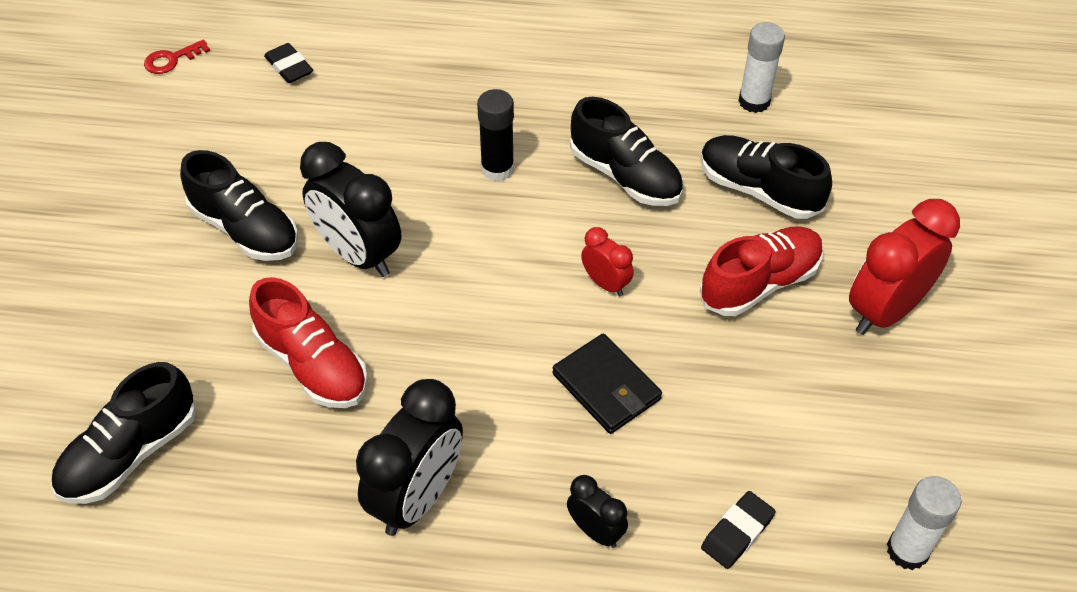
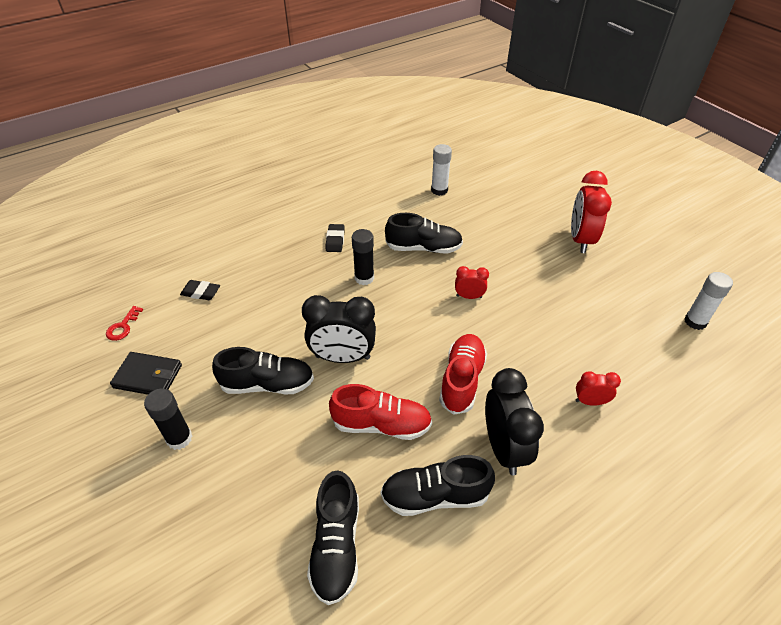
camera: 40 degrees left, 5 degrees down
(104, 228) = (179, 438): none -> black glue stick
(595, 531) = (590, 401): black clock -> red clock
(606, 387) = (521, 338): black wallet -> black wallet (148, 376)
(737, 533) = (637, 360): black eraser -> black eraser (335, 240)
(758, 190) = (482, 223): black shoe -> black shoe (435, 496)
(760, 283) = (526, 258): red shoe -> red shoe (462, 380)

